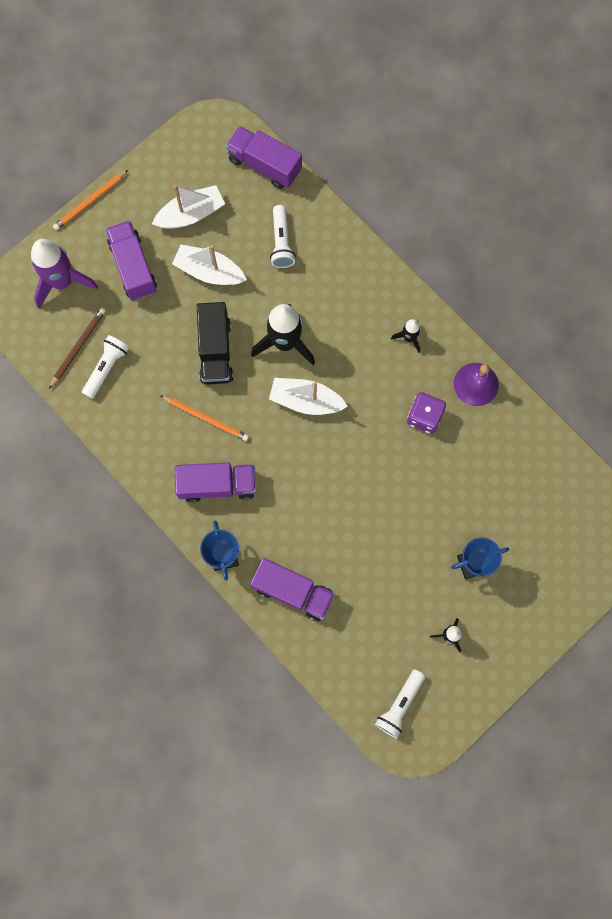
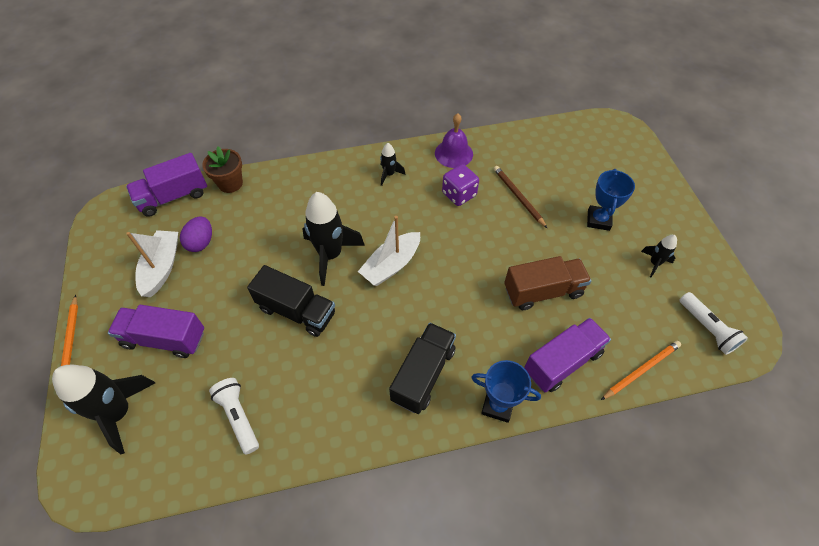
camera: 60 degrees left, 20 degrees down
(62, 282) = (119, 413): purple rocket -> black rocket
(78, 347) = (195, 434): brown pencil -> brown pencil (518, 197)
(206, 418) = (353, 351): orange pencil -> orange pencil (641, 370)
(209, 271) = (223, 279): white boat -> none
(217, 485) = (423, 374): purple truck -> black truck
(233, 226) = (201, 242): none -> purple egg
(281, 242) = (245, 216): white flashlight -> none
(309, 202) = (230, 183): none -> brown flower pot
(355, 545) = (543, 291): none -> brown truck

